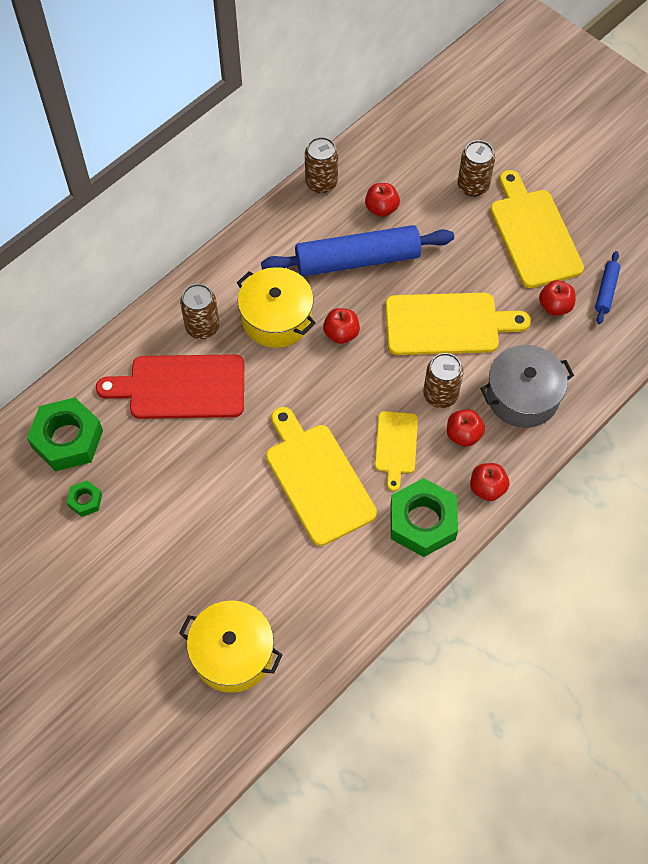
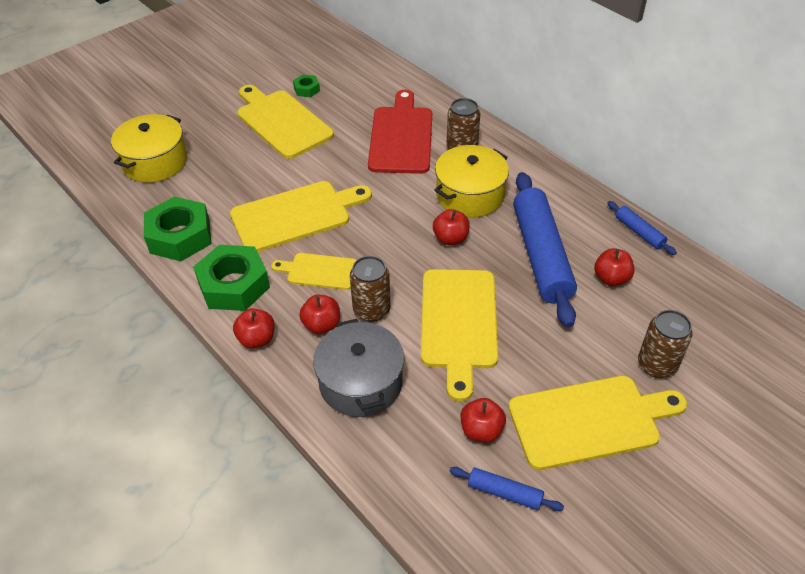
camera: 95 degrees right, 15 degrees down
(67, 439) = (361, 80): green nut -> green nut (180, 236)
(153, 519) = (282, 122): none -> yellow cutting board
(321, 183) = (639, 232): brown can -> blue rolling pin

